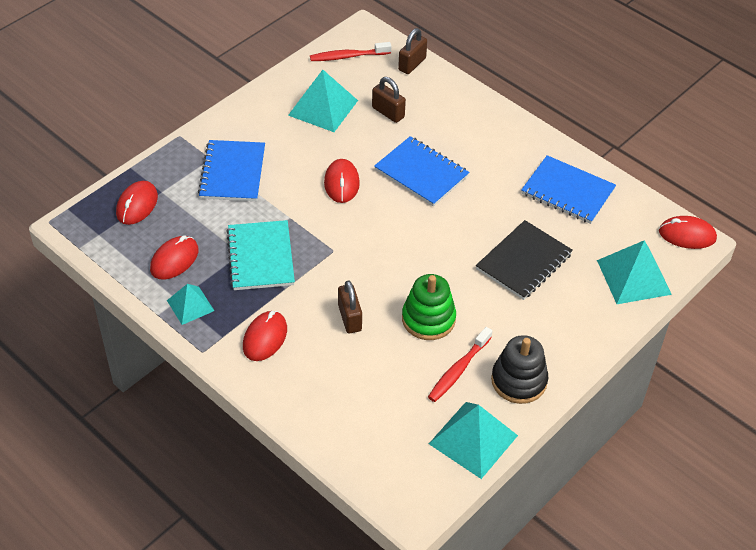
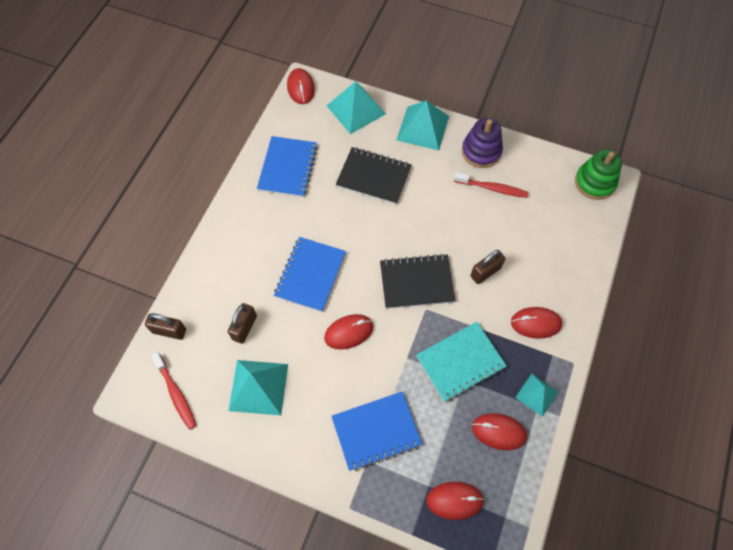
camera: 110 degrees left, 15 degrees up
(368, 254) = (416, 282): none -> black notebook
(428, 319) = (458, 220): green stacking toy -> green stacking toy (594, 182)
(473, 439) = (541, 163): turquoise pyramid -> turquoise pyramid (422, 128)
(519, 381) = (481, 151): black stacking toy -> purple stacking toy

